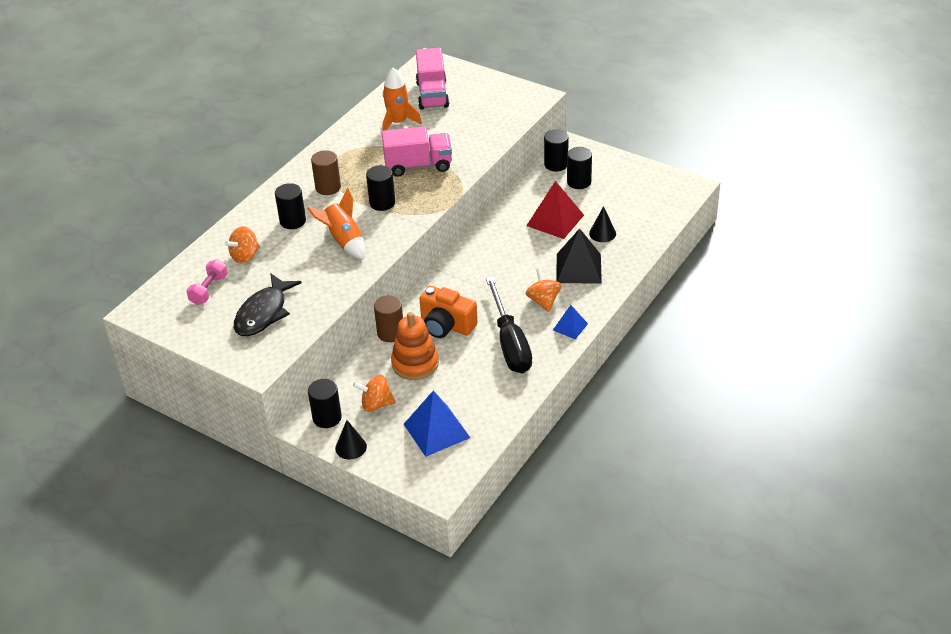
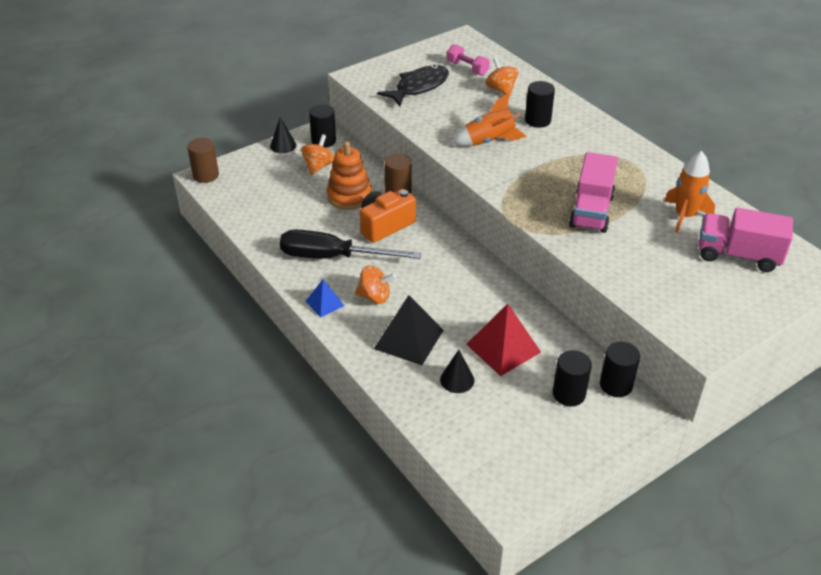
camera: 110 degrees right, 0 degrees up
(264, 313) = (419, 87): black fish -> black fish turned 90 degrees clockwise
(328, 187) = (581, 148): brown cylinder -> brown cylinder (206, 175)
(382, 203) = (536, 174): black cylinder -> none
(436, 430) = (263, 189): blue pyramid -> none

